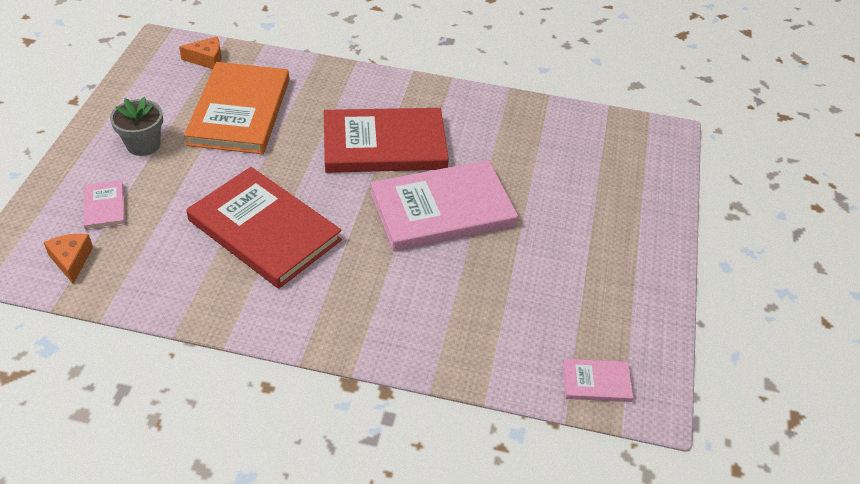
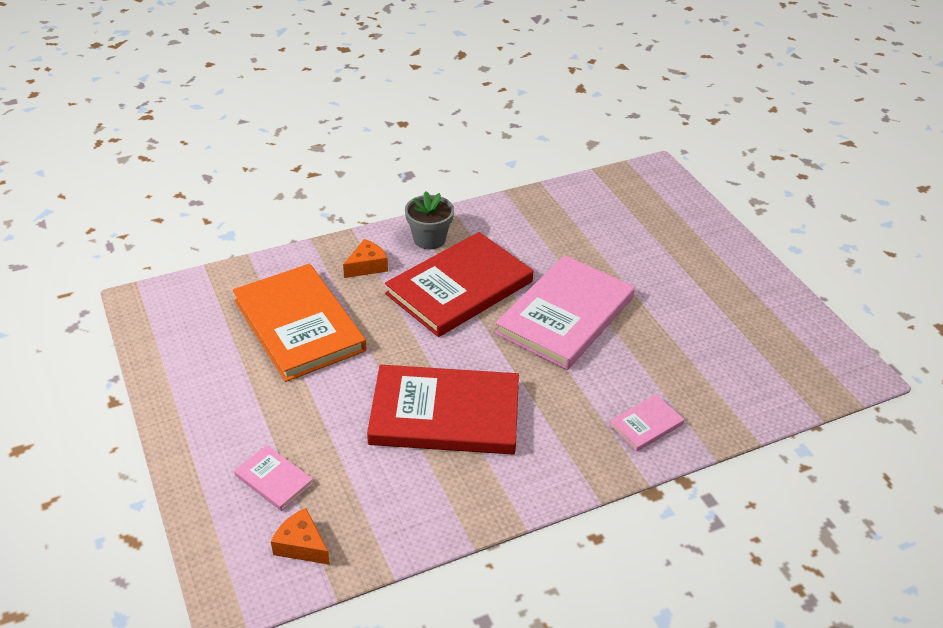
camera: 35 degrees left, 5 degrees down
(143, 144) = (242, 403): grey flower pot -> grey flower pot (429, 239)
(207, 59) = (208, 294): orange cheese -> orange cheese (367, 266)
(596, 382) = (811, 380): pink book -> pink book (646, 425)

